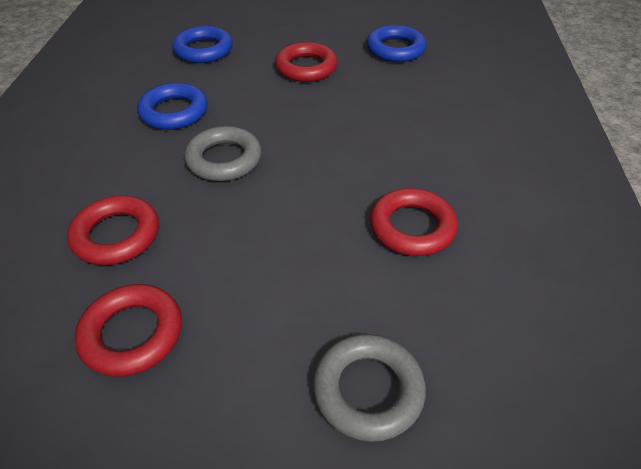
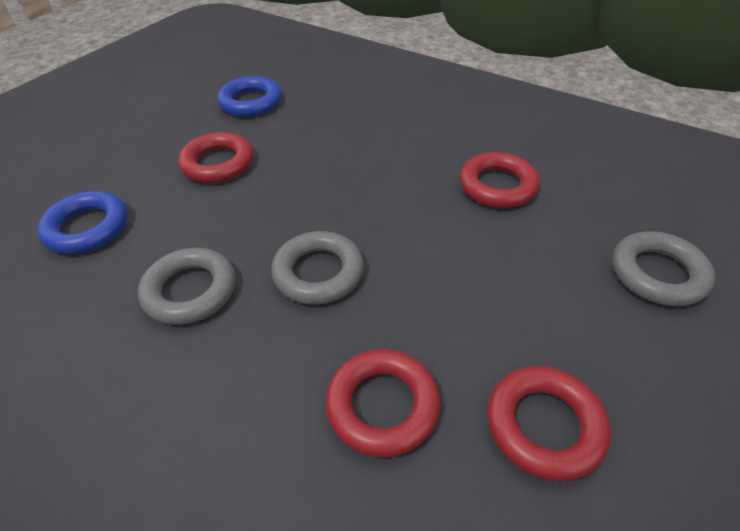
camera: 60 degrees left, 0 degrees up
(174, 112) = (190, 291): blue ring -> grey ring

